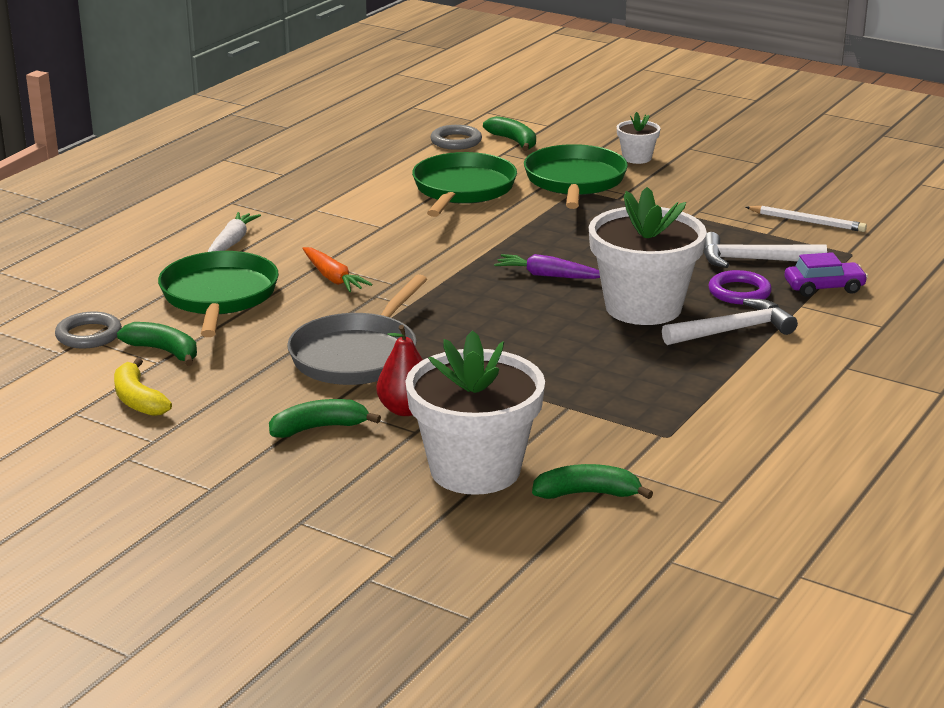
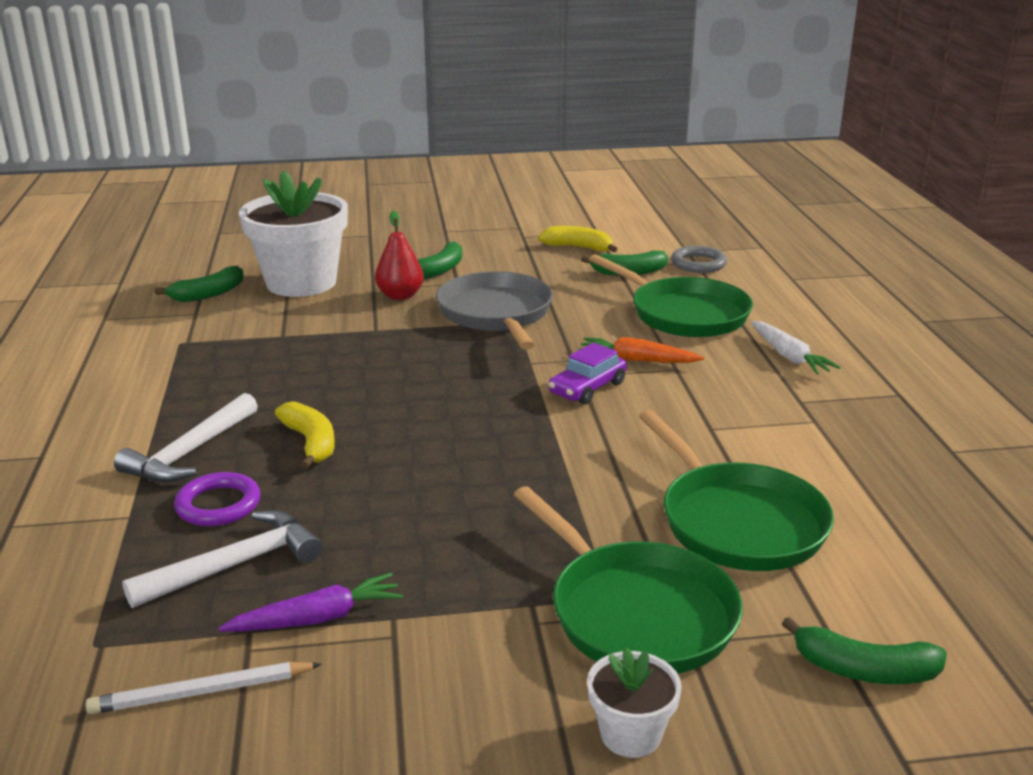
camera: 140 degrees right, 0 degrees up
(456, 141) = (930, 621): grey ring -> none
(548, 276) = (453, 440): purple carrot -> purple carrot (318, 618)
(643, 307) = (311, 442): white flower pot -> yellow banana
(824, 287) = (111, 557): purple car -> purple car (587, 388)

